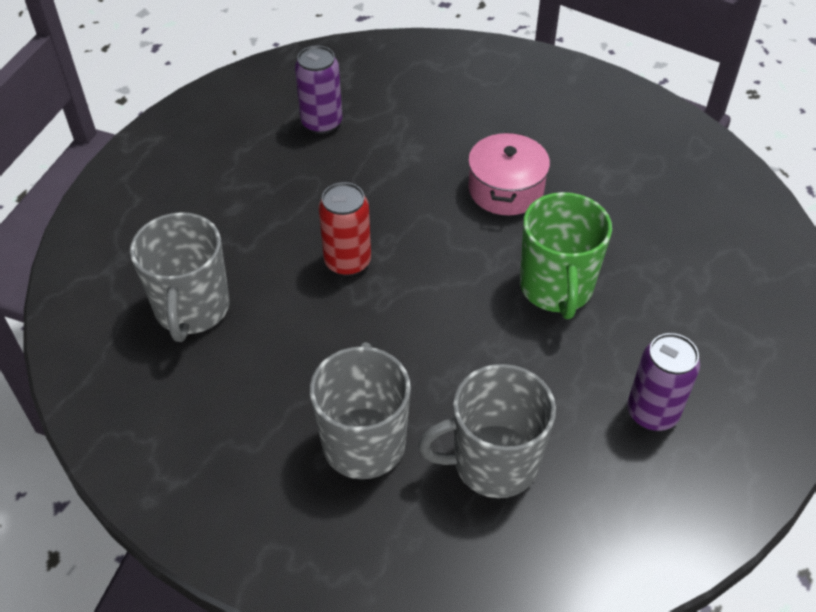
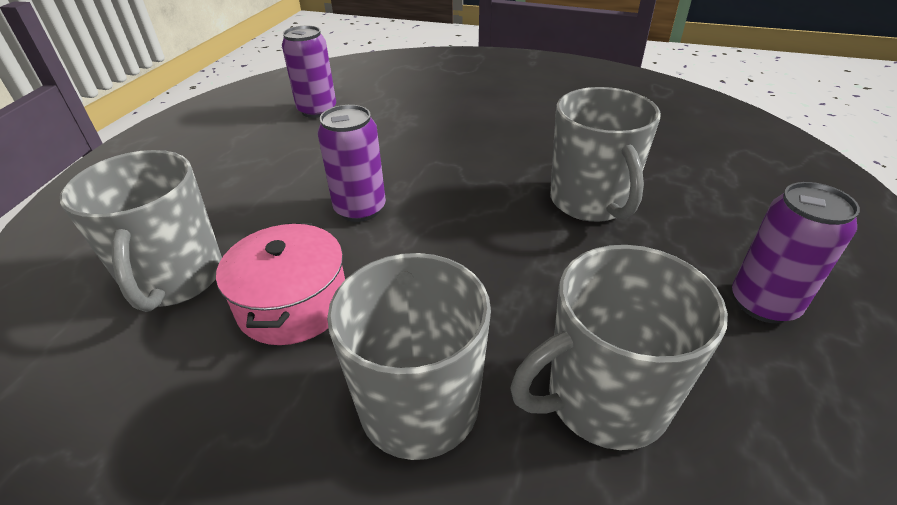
camera: 10 degrees left, 10 degrees down
(347, 262) = (360, 209): red can -> purple can
(505, 189) = (506, 134): pink pot -> pink pot (293, 304)
(556, 288) = (590, 202): green mug -> grey mug

